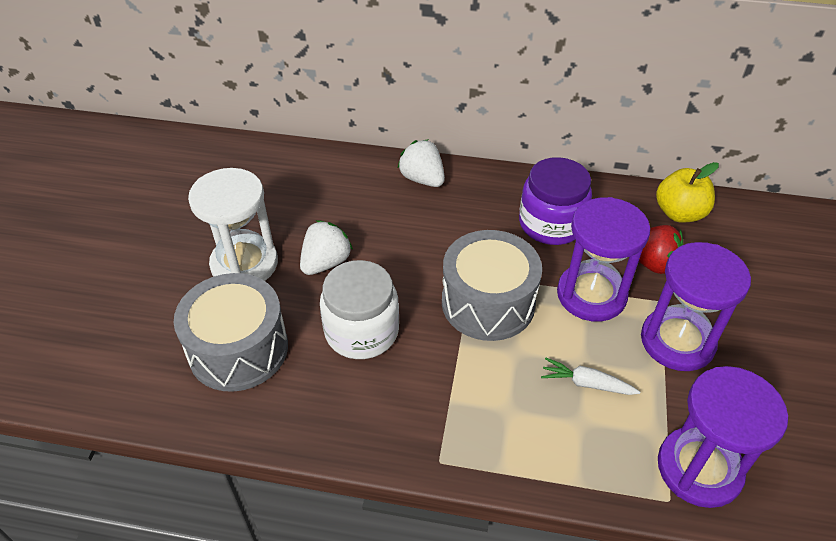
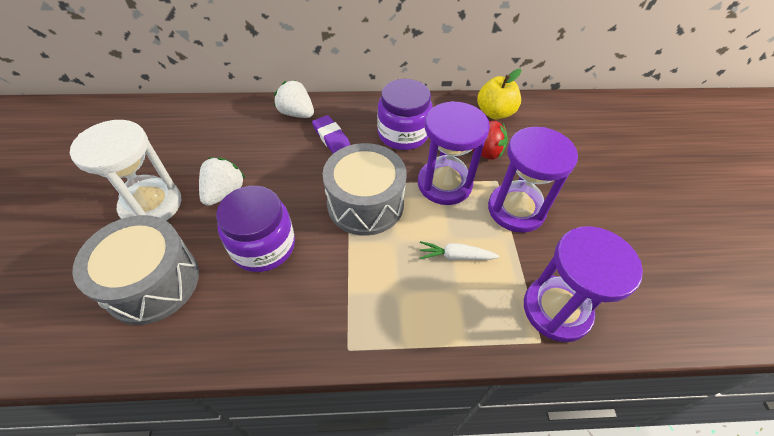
camera: 15 degrees left, 5 degrees up
(361, 331) = (263, 246): white jar -> purple jar
(460, 215) = (331, 137): none -> purple eraser

